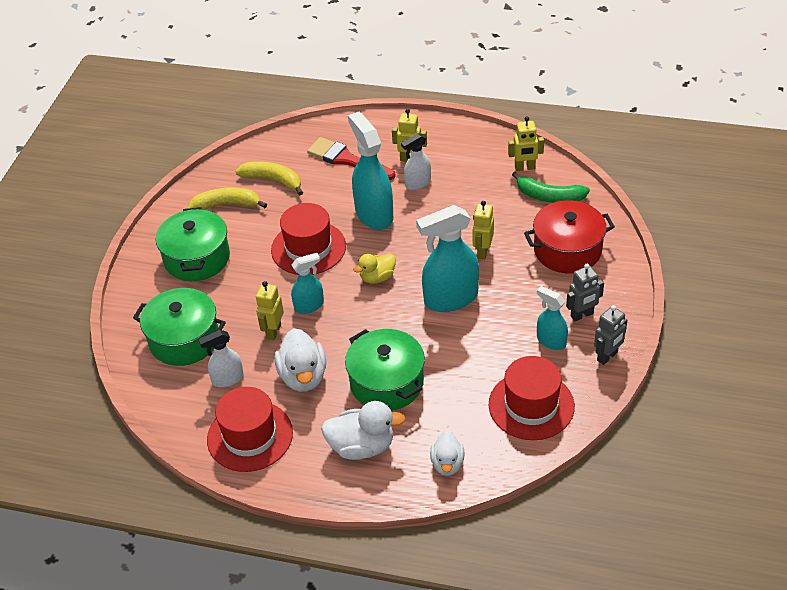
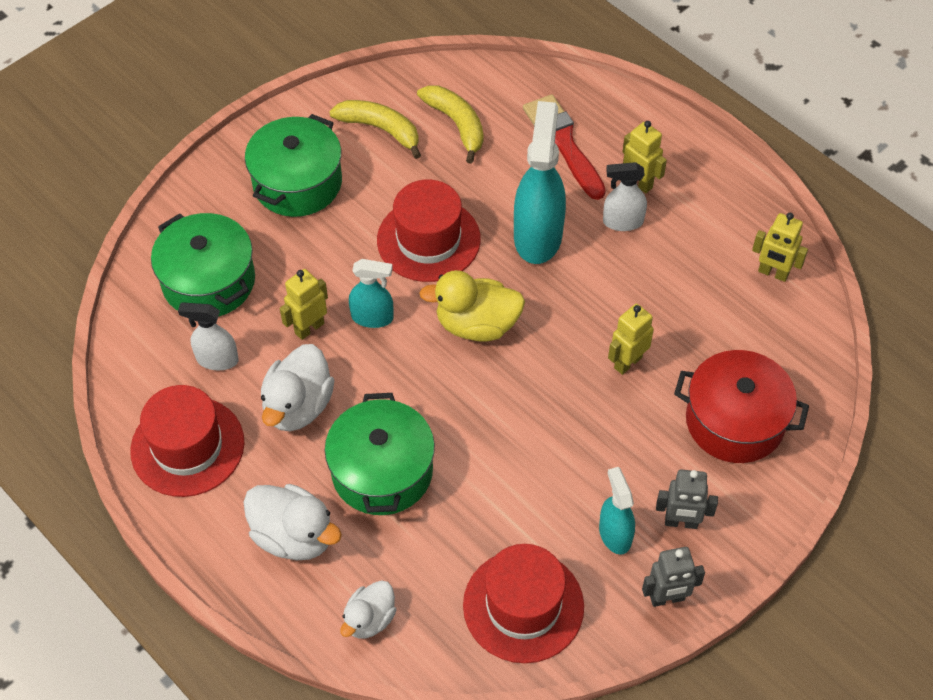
camera: 30 degrees right, 10 degrees up
(377, 277) = (477, 325): yellow duck -> yellow duck, size x1.58
(450, 298) = (540, 404): turquoise spray bottle -> none
(549, 196) = (772, 331): green banana -> none

